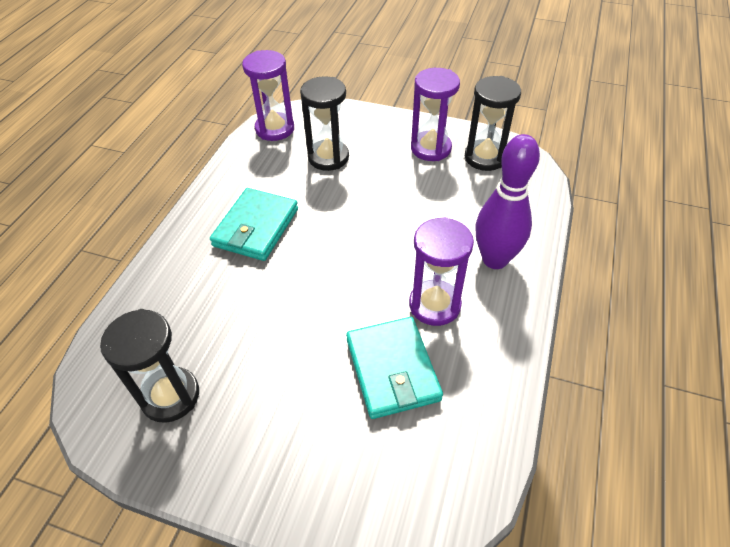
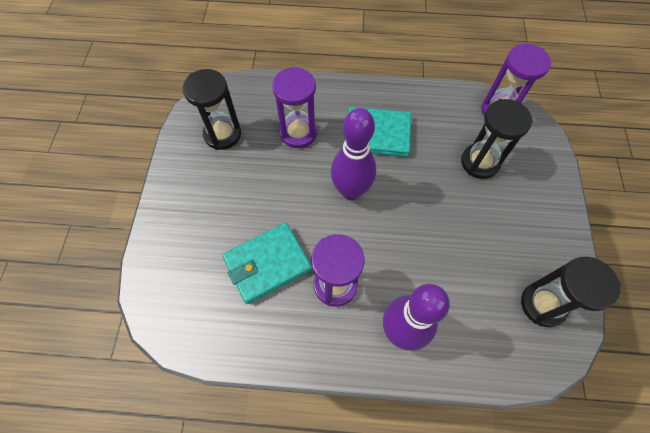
camera: 75 degrees right, 15 degrees up
(321, 267) = (351, 191): none -> purple bowling pin
(431, 148) = (533, 248): purple hourglass -> purple hourglass (298, 133)

